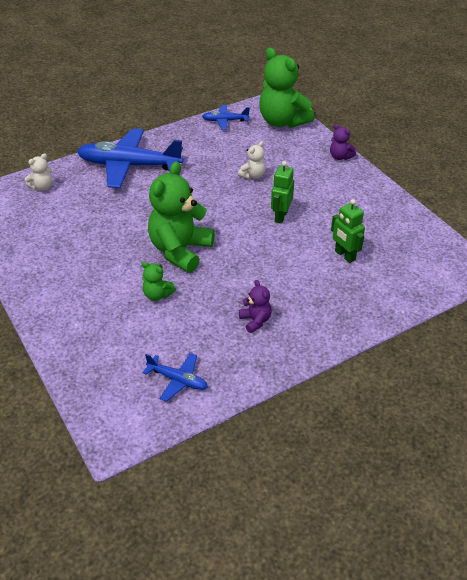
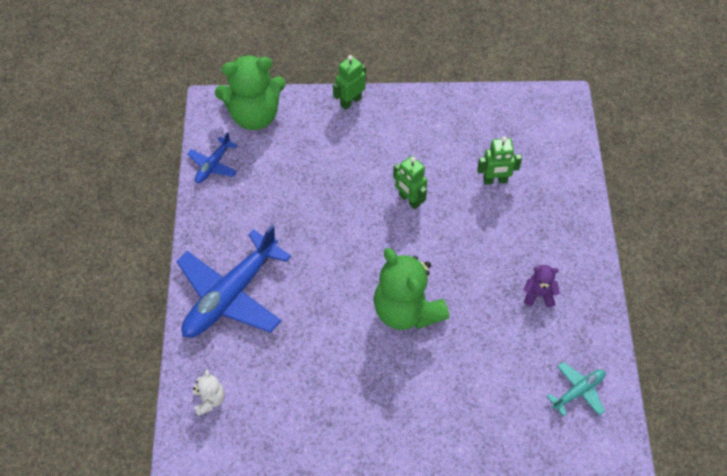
camera: 60 degrees left, 15 degrees up
(157, 295) = (459, 359): green teddy bear -> none
(178, 380) = (578, 391): blue plane -> turquoise plane
(253, 175) = (329, 189): white teddy bear -> none
(340, 157) = (350, 101): purple teddy bear -> green robot

